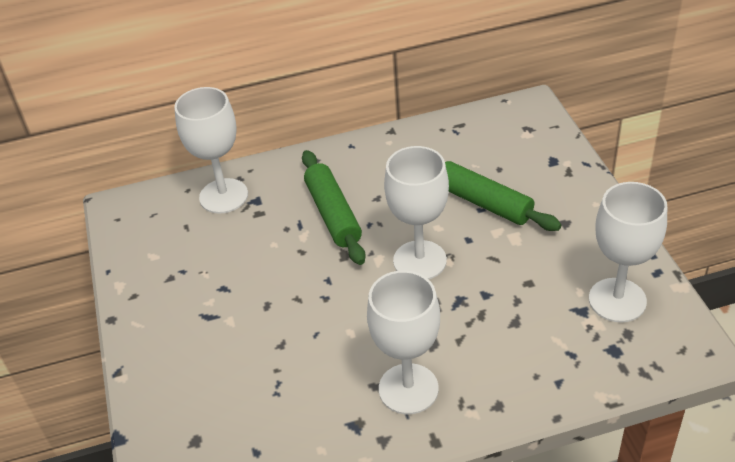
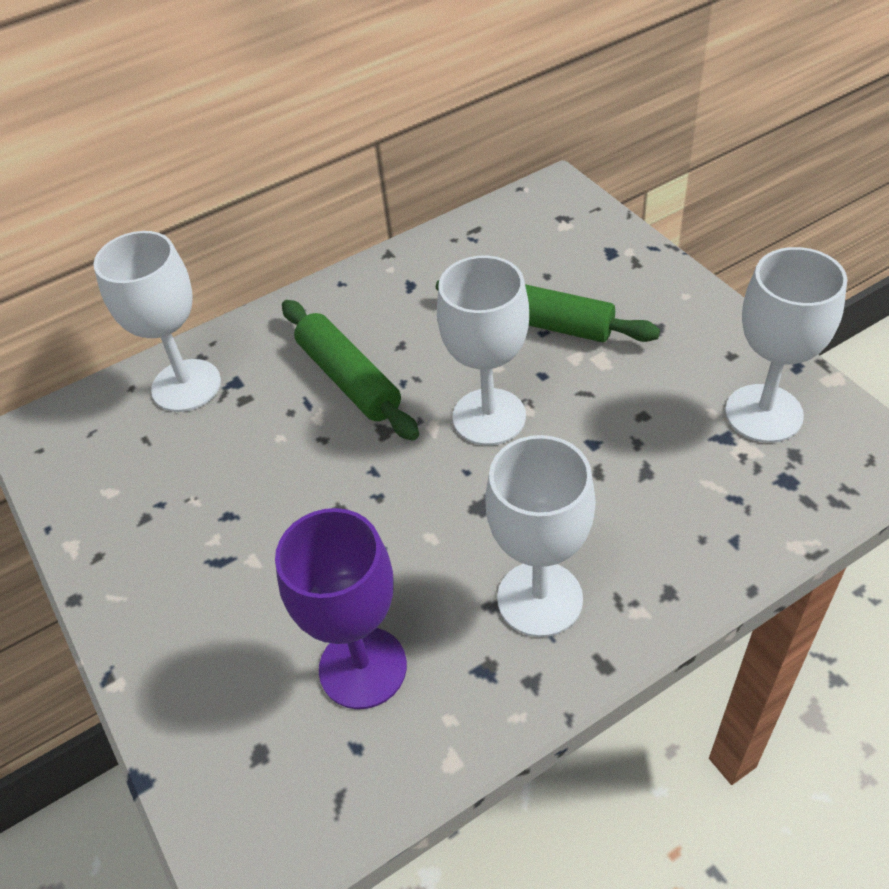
camera: 15 degrees left, 5 degrees up
(277, 404) = (363, 667): none -> purple goblet

